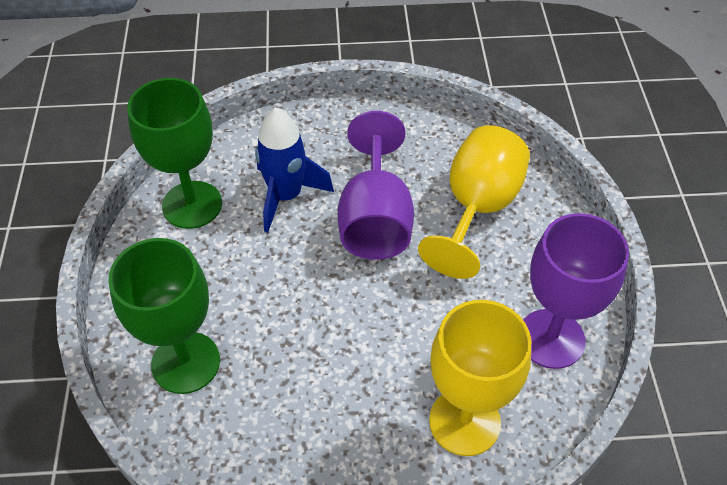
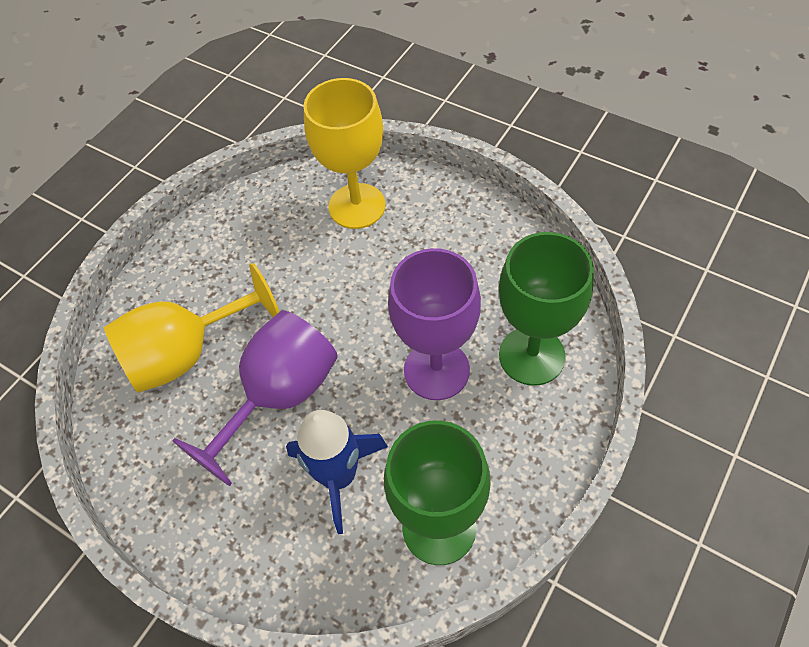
camera: 140 degrees left, 5 degrees up
(551, 338) = (248, 223): purple goblet -> purple goblet (436, 370)

